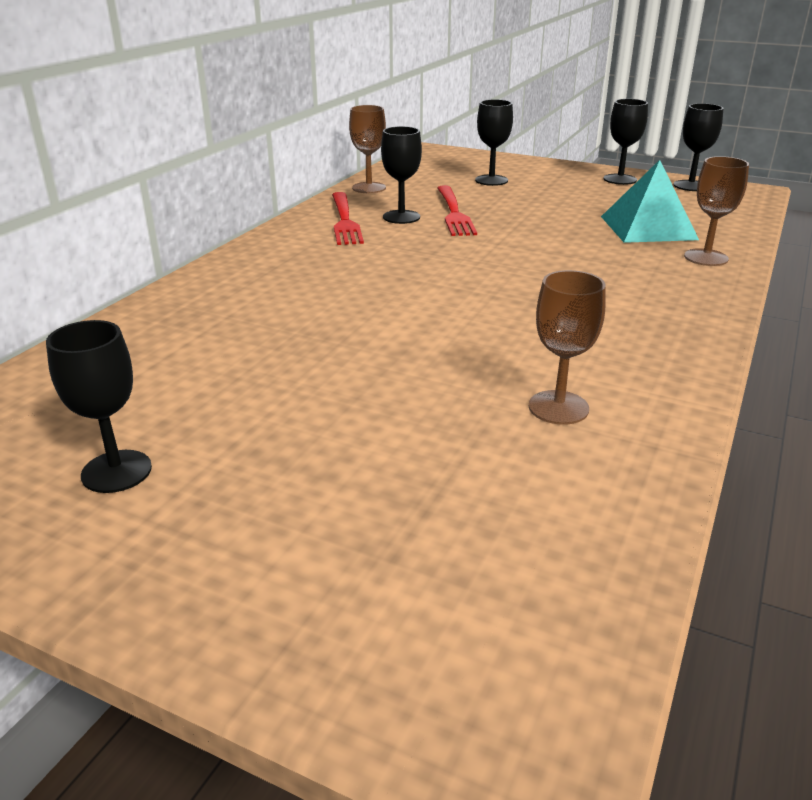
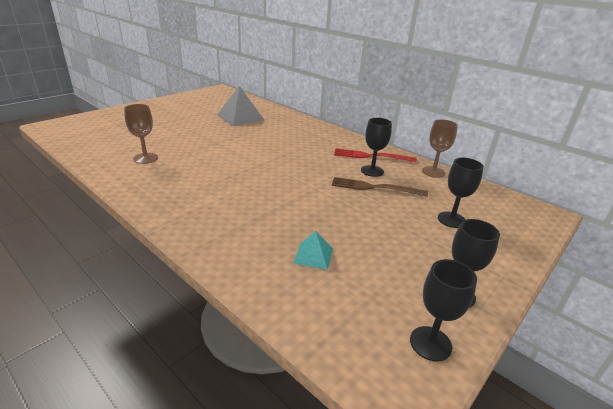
camera: 105 degrees right, 0 degrees up
(116, 471) = (192, 106): black goblet -> none
(200, 362) = (240, 117): none -> grey pyramid
(454, 213) = (374, 187): red fork -> brown fork
(648, 227) = (313, 255): turquoise pyramid -> turquoise pyramid, size x0.54
(706, 257) = (240, 257): brown goblet -> none

